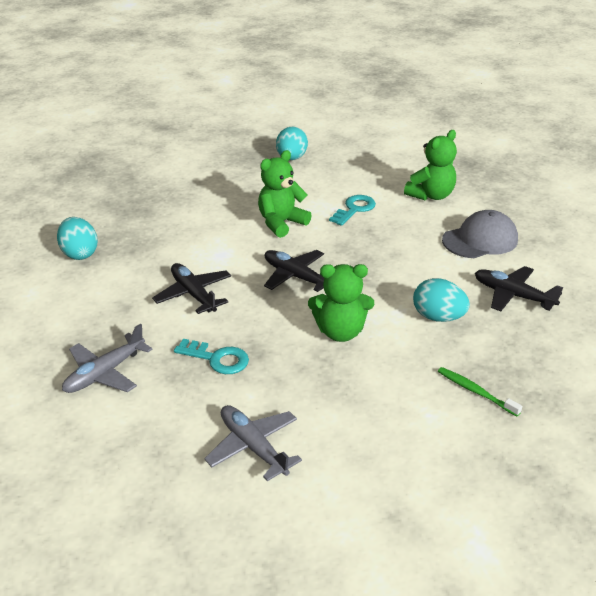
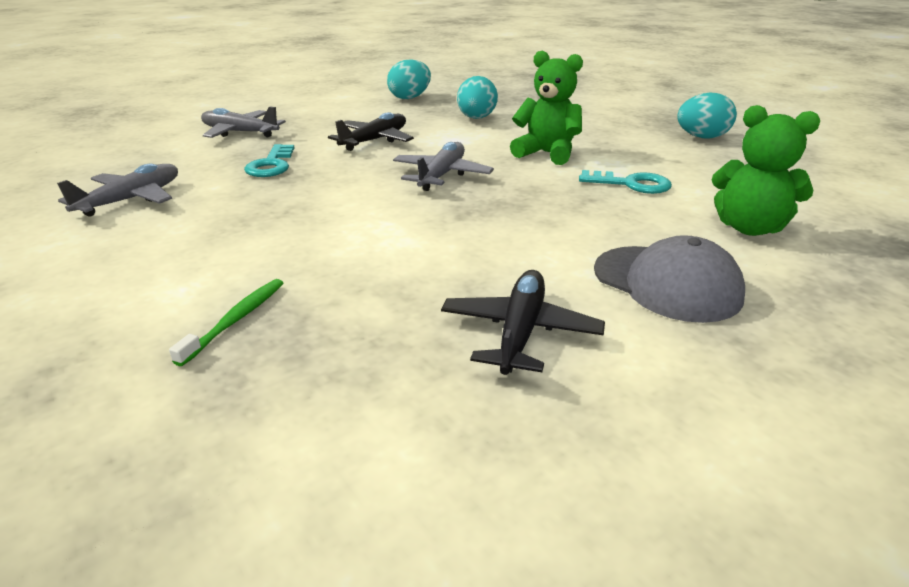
camera: 70 degrees right, 5 degrees down
(295, 276) = (442, 175): black plane -> grey plane
(340, 332) = (343, 212): green teddy bear -> none
(438, 317) = (411, 270): turquoise egg -> turquoise egg (476, 118)

